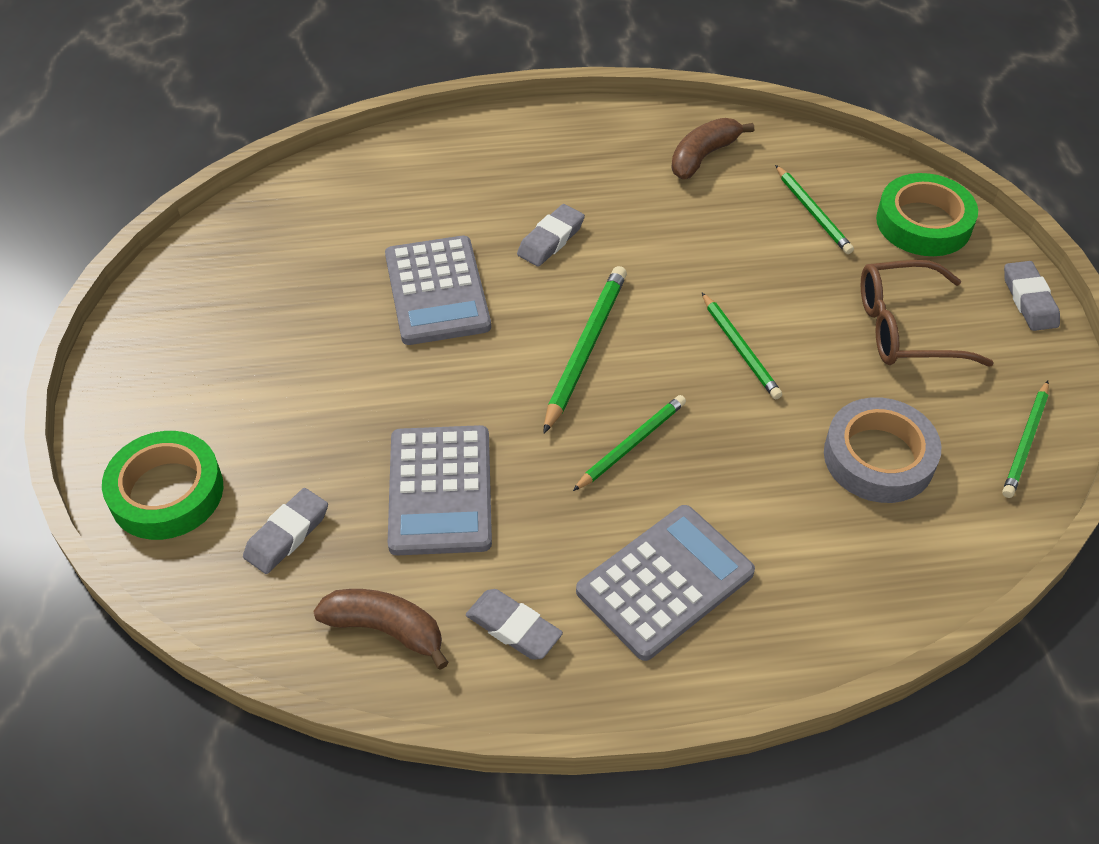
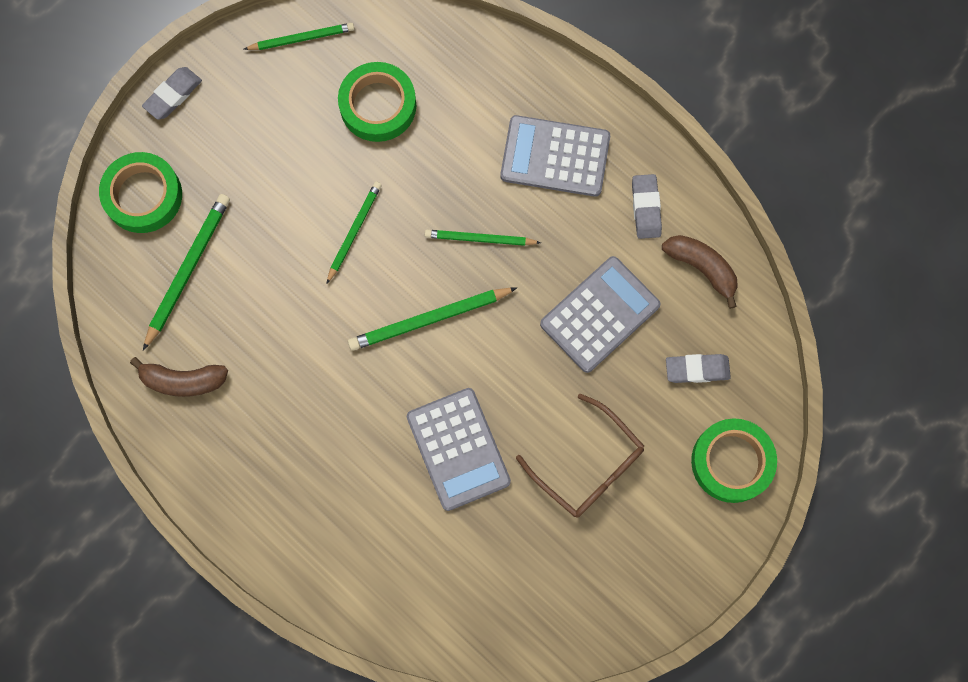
camera: 130 degrees left, 25 degrees up
(386, 629) = (702, 268): brown banana -> brown banana turned 150 degrees clockwise
(437, 291) = (458, 449): grey calculator -> grey calculator turned 120 degrees clockwise
(551, 240) = (352, 416): grey eraser -> none
(813, 212) = (187, 270): green pencil -> green pencil, size x1.50
(878, 457) = (378, 105): grey tape -> green tape
(905, 328) = (257, 150): brown glasses -> brown glasses (588, 465)

